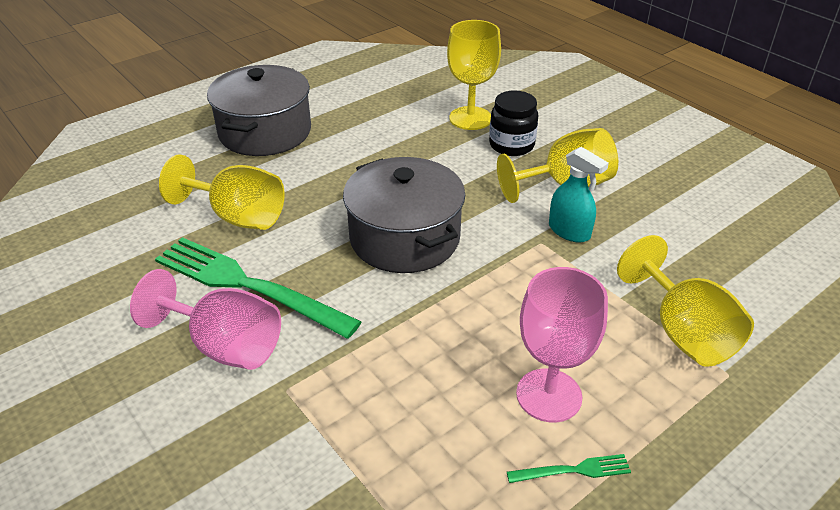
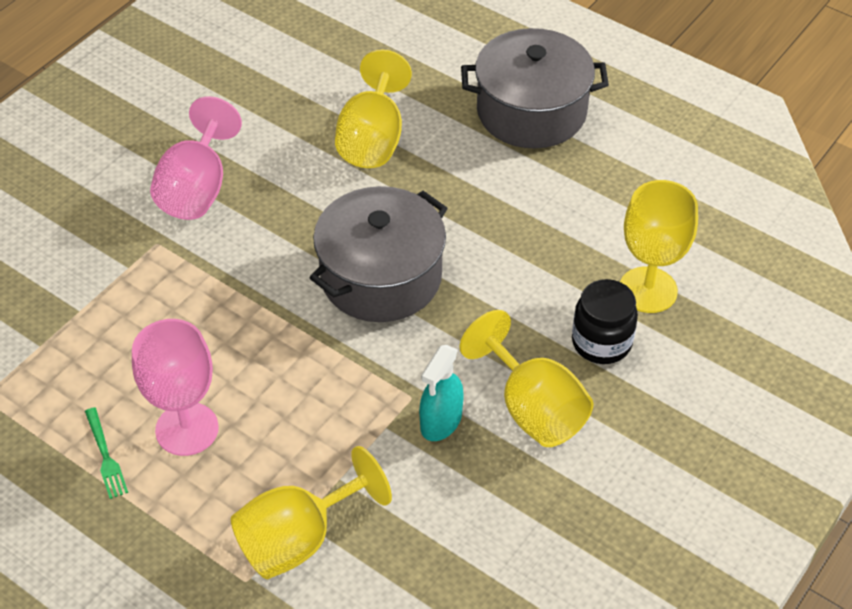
camera: 75 degrees right, 10 degrees up
(247, 285) = (275, 178): green fork -> none

